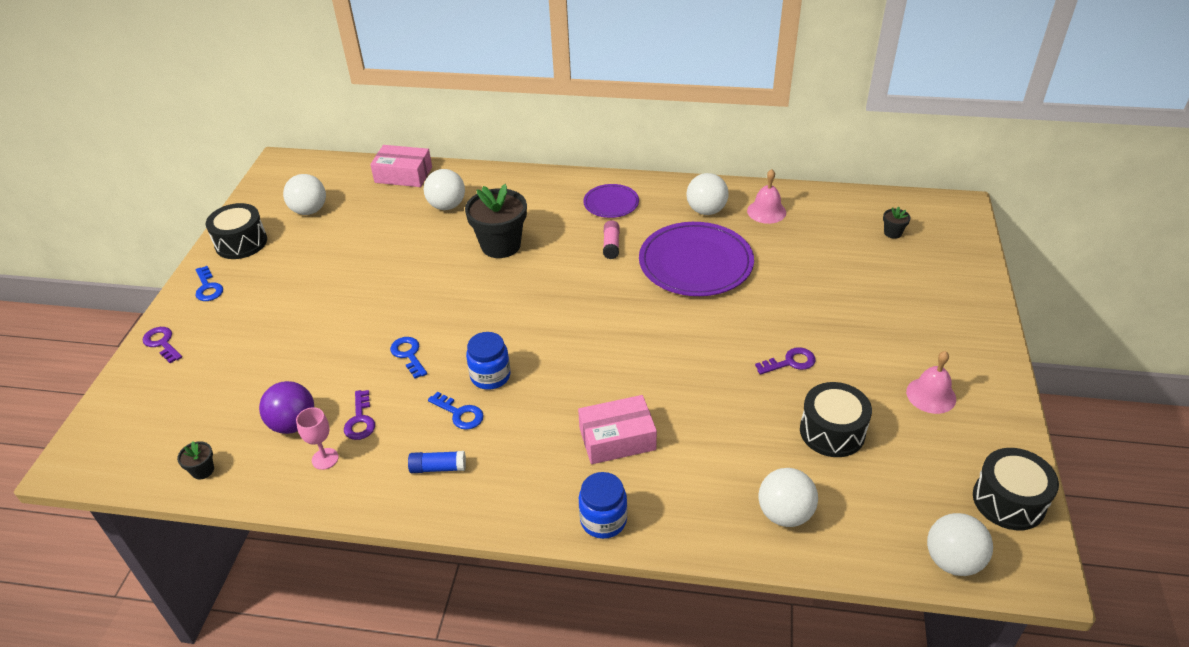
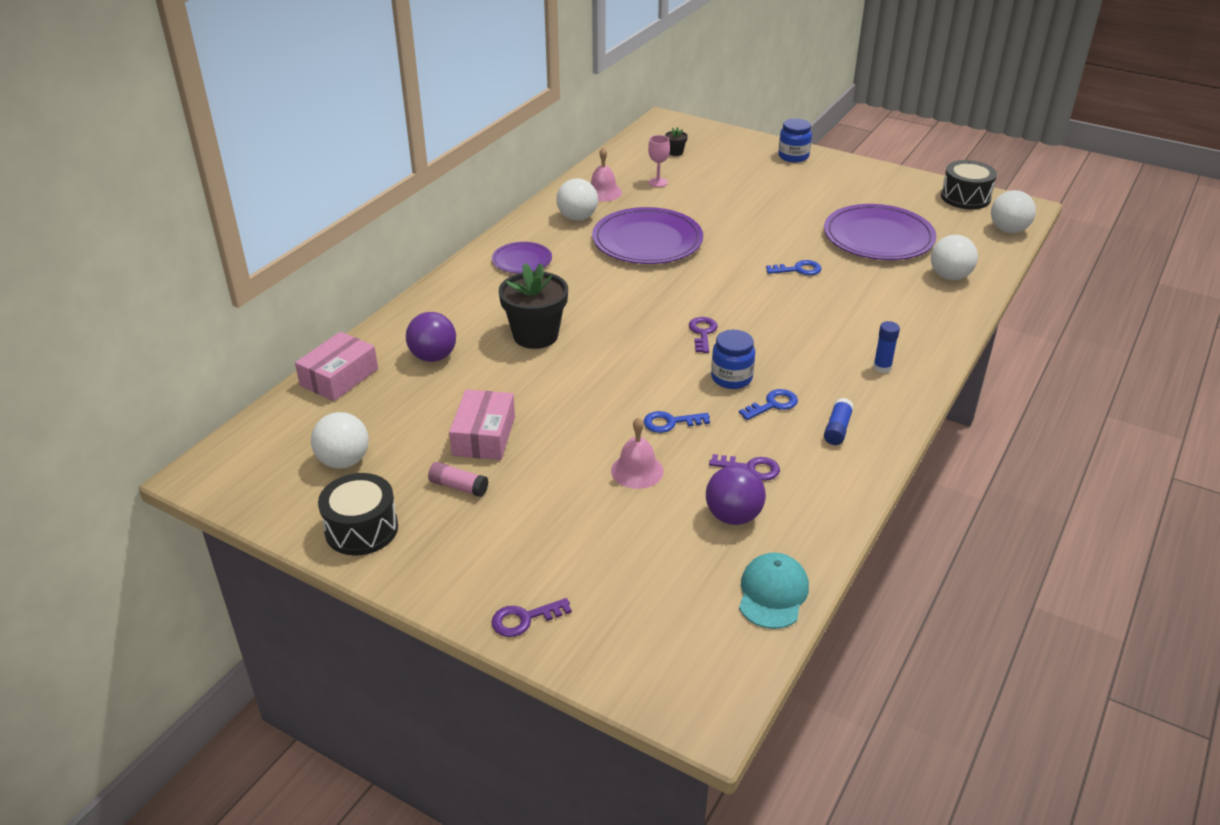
camera: 70 degrees left, 5 degrees down
(203, 470) = (772, 593): black flower pot -> turquoise cap
(208, 288) = (437, 568): blue key -> blue key (798, 269)
(325, 459) = (794, 499): pink goblet -> pink goblet (658, 182)
(447, 206) = (433, 357): white ball -> purple ball
(558, 483) = (882, 367): none -> blue glue stick
(603, 520) = (929, 354): blue jar -> blue jar (793, 156)
(611, 245) = (588, 275): pink glue stick -> pink glue stick (458, 486)
(617, 439) = (844, 328): pink box -> pink box (484, 436)
(790, 362) = (797, 233): purple key -> purple key (702, 333)
(832, 431) = (878, 237): black drum -> purple plate
(931, 395) = (860, 192): pink bell -> pink bell (637, 470)

